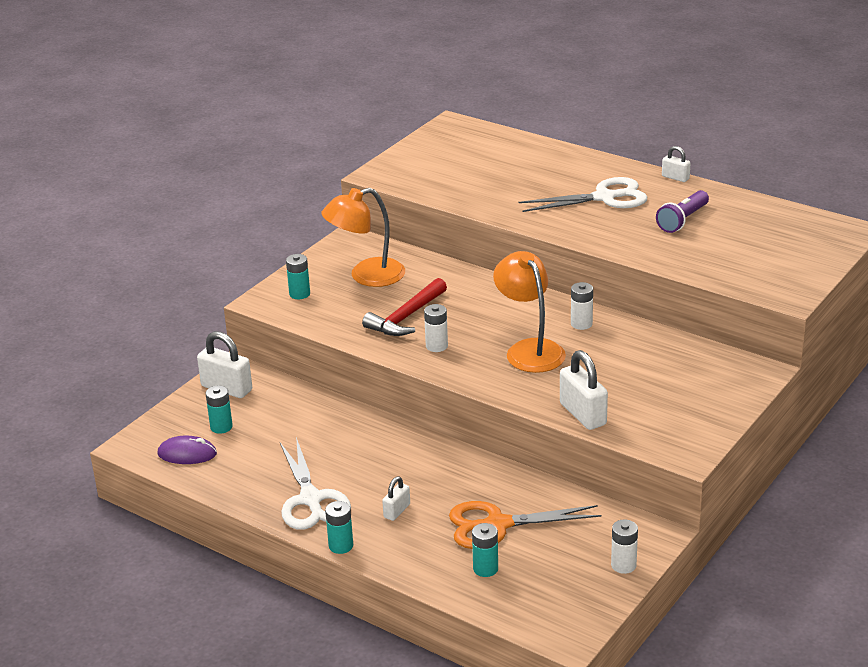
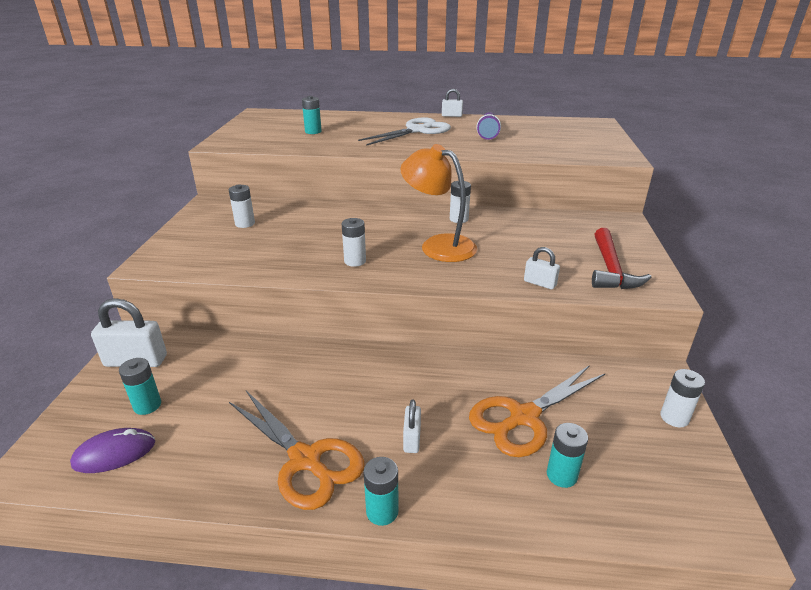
camera: 30 degrees left, 0 degrees up
(299, 294) = (187, 249): turquoise battery -> turquoise battery (313, 132)
(311, 500) = (306, 460): white scissors -> orange scissors
(366, 276) = (245, 223): orange lamp -> white battery
(406, 317) = (307, 246): red hammer -> red hammer (611, 269)
(583, 414) = (540, 283): white padlock -> white padlock, size x0.56

